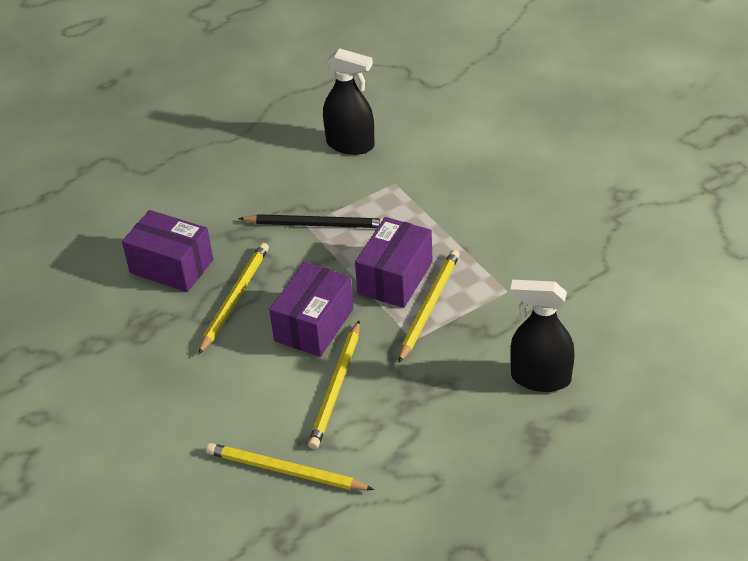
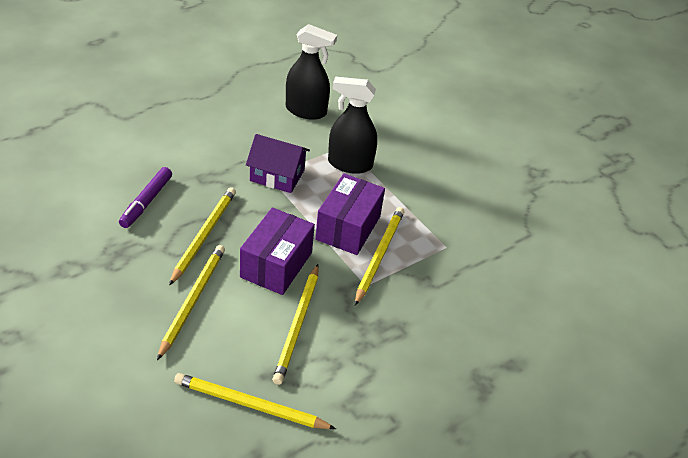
camera: 10 degrees left, 0 degrees up
(171, 266) = (146, 202): purple box -> purple marker
(223, 369) = (192, 301): none -> yellow pencil
(316, 224) = (277, 175): black pencil -> purple house
(540, 378) = (481, 328): black spray bottle -> black spray bottle (349, 164)

